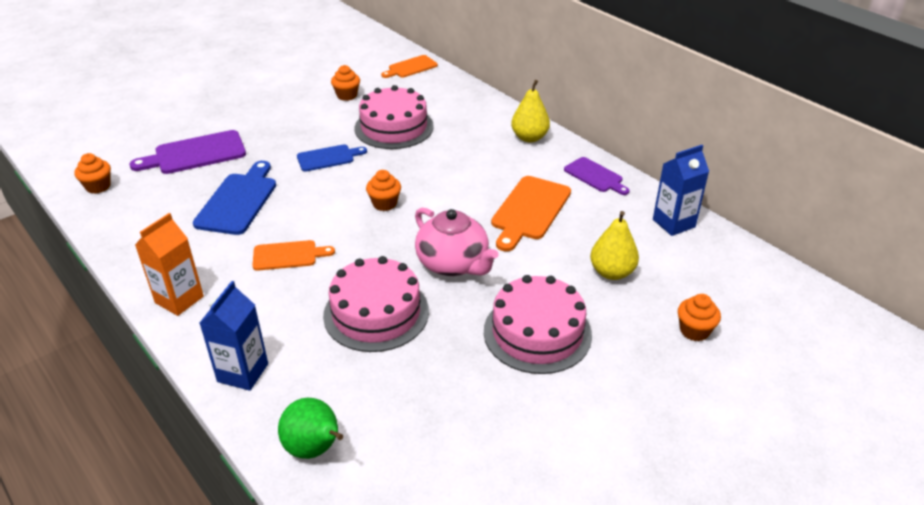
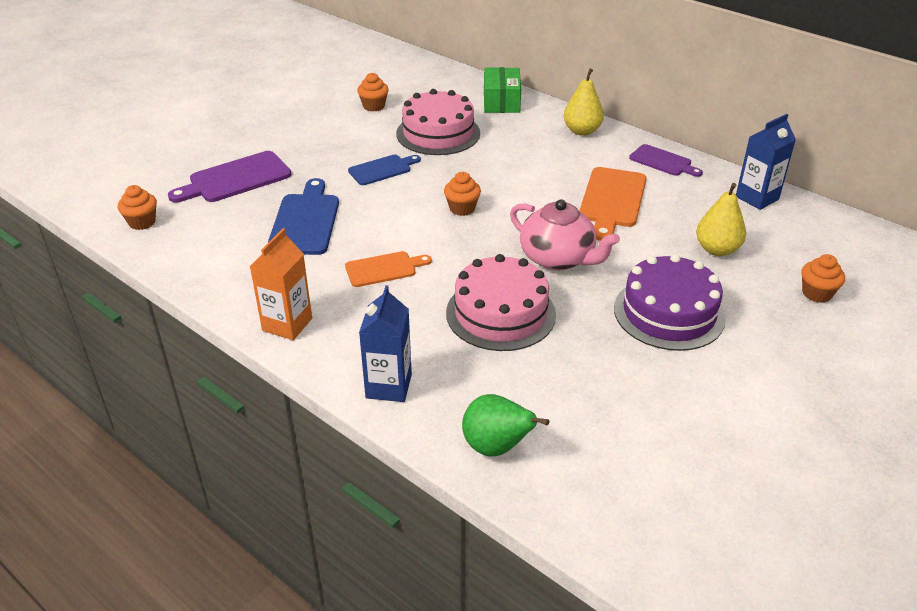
camera: 10 degrees left, 0 degrees up
(411, 67) = (429, 73): orange cutting board -> none
(465, 101) = (501, 102): none -> green box
(537, 333) = (669, 313): pink cake -> purple cake

